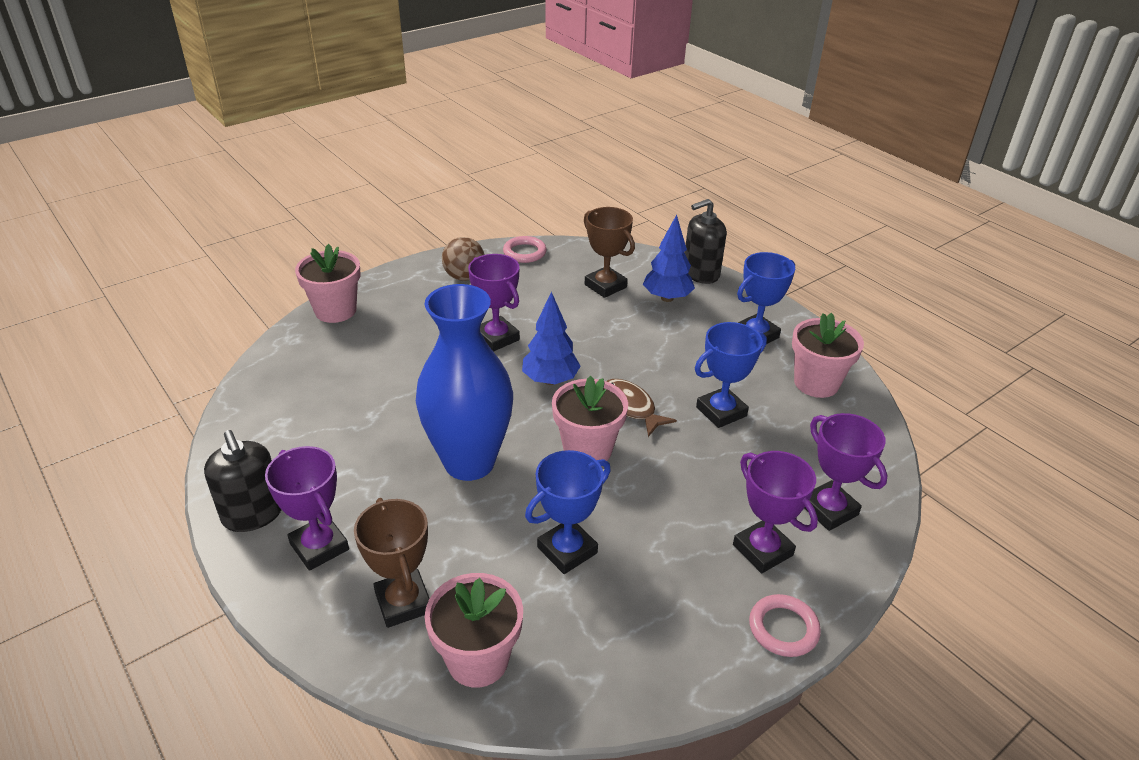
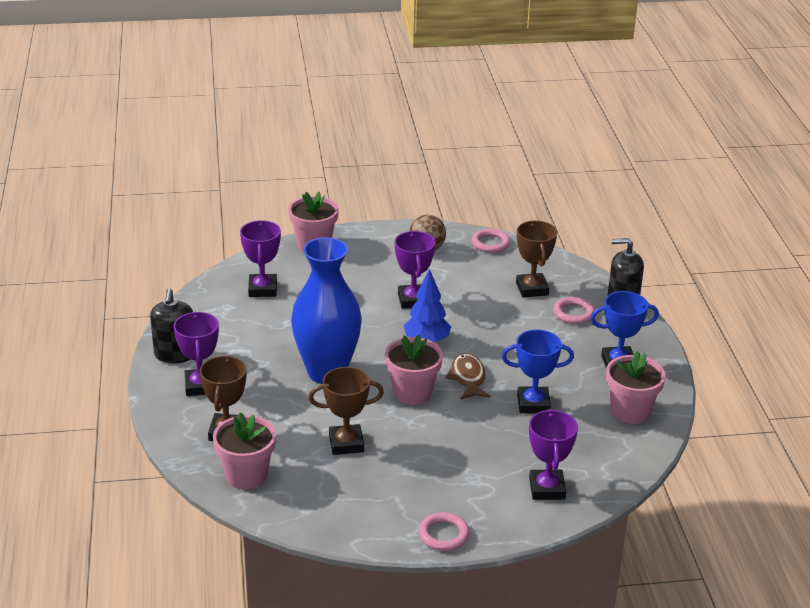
camera: 30 degrees right, 5 degrees down
(567, 550) = (346, 443): blue trophy -> brown trophy
(667, 298) = (573, 313): blue tree -> pink ring
(762, 550) = (474, 492): purple trophy -> purple trophy (262, 289)

